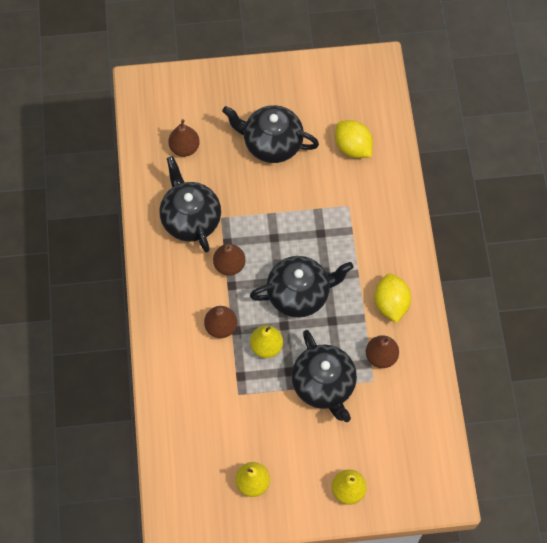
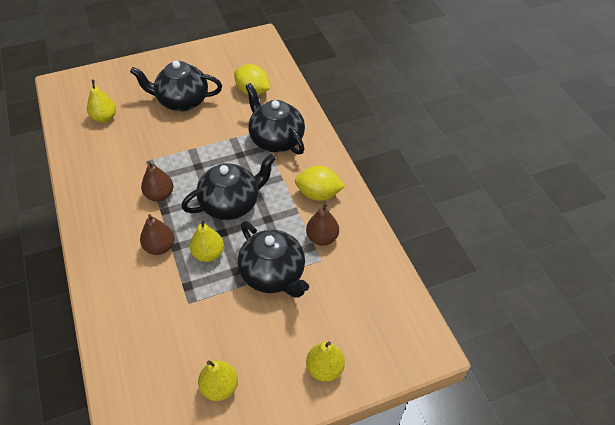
camera: 15 degrees left, 15 degrees down
(184, 148) = (104, 118): brown pear -> yellow pear
(190, 219) = (117, 167): black teapot -> black teapot (276, 140)
(391, 304) = (318, 194): yellow lemon -> yellow lemon turned 60 degrees counterclockwise

